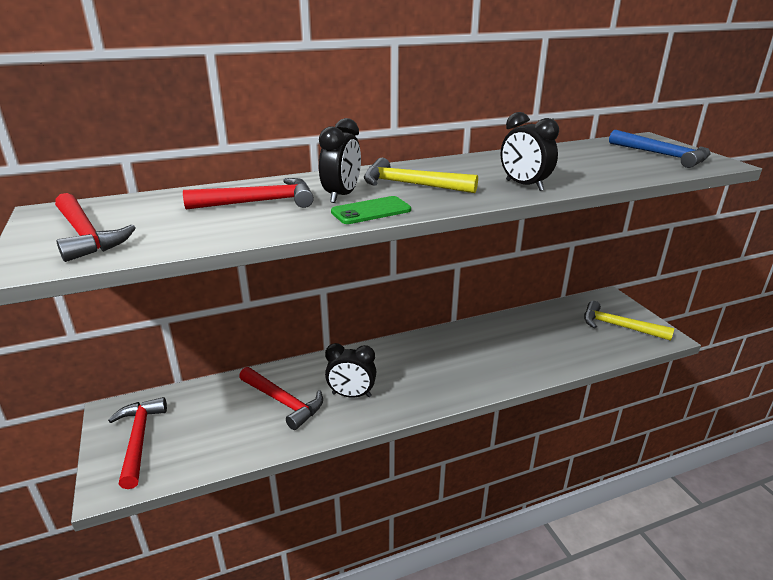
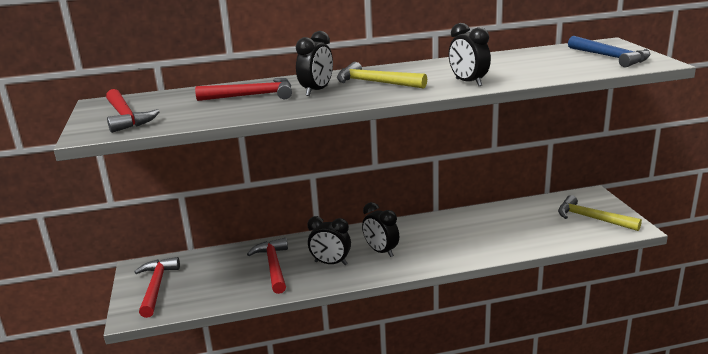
camera: 10 degrees right, 5 degrees down
(283, 402) = (273, 266): red hammer -> red hammer turned 150 degrees counterclockwise
(371, 211) = (334, 101): green phone -> none
(406, 376) = (381, 251): none -> black clock

